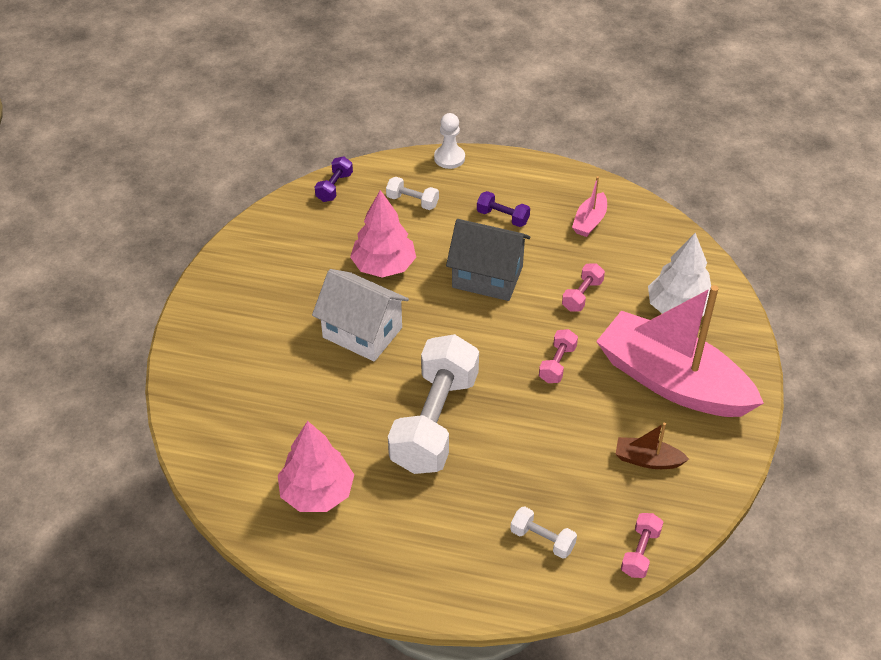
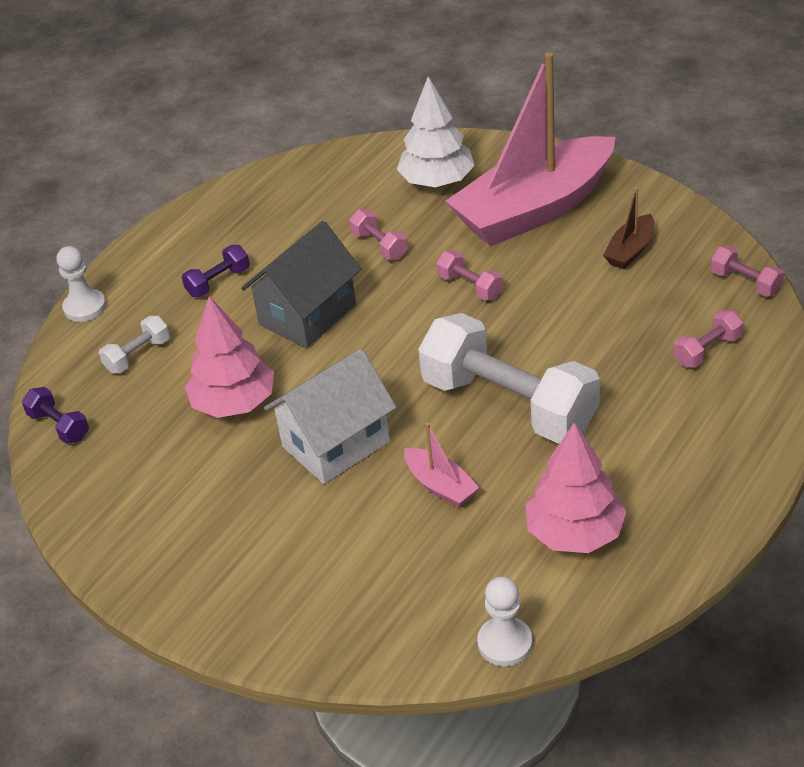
camera: 65 degrees left, 5 degrees down
(208, 475) = (505, 643): none -> white pawn
(542, 539) = (707, 350): white dumbbell -> pink dumbbell
(589, 221) = (270, 215): pink boat -> pink boat (440, 486)

